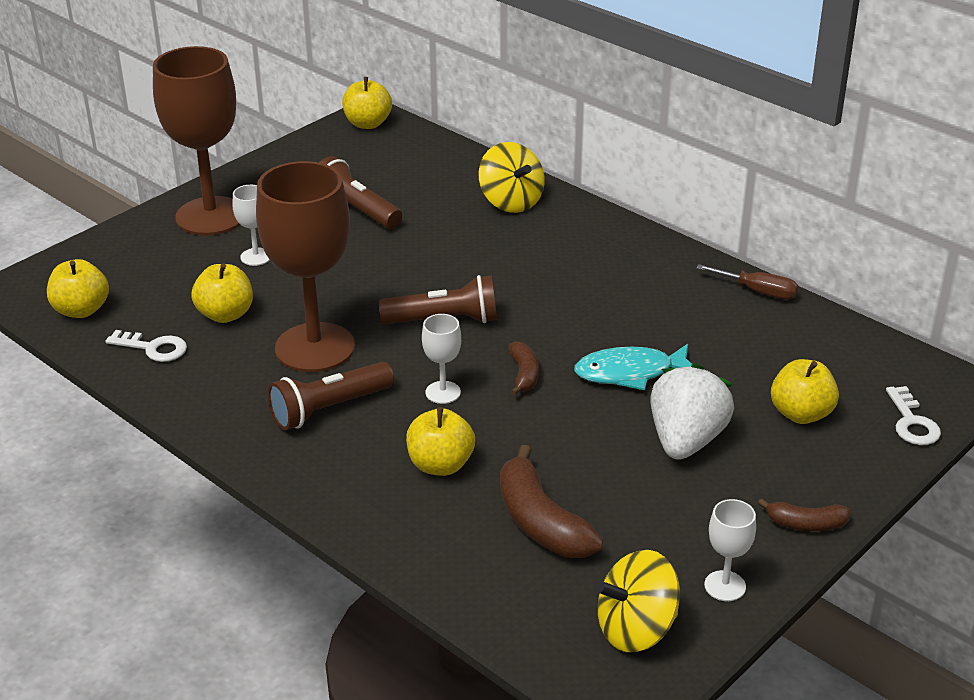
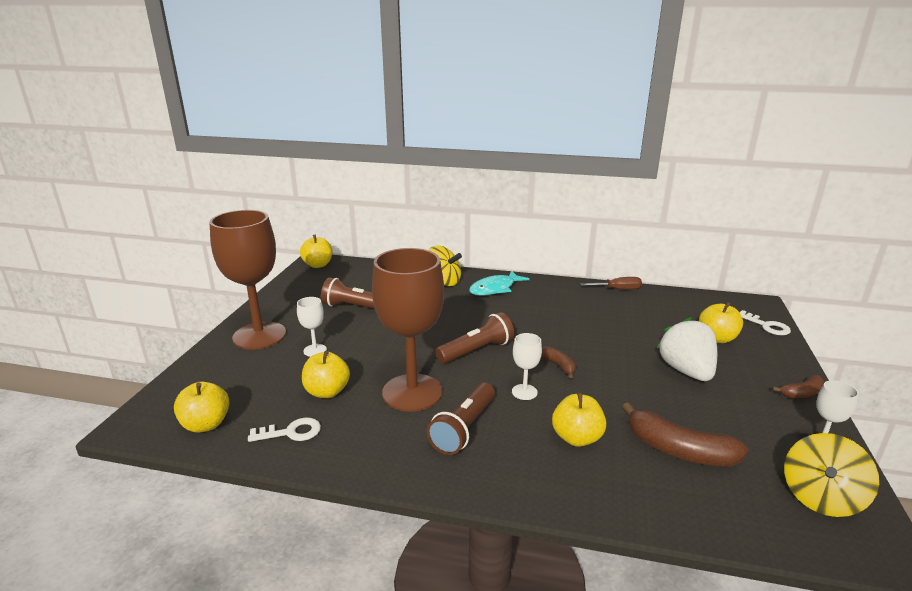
camera: 30 degrees left, 10 degrees down
(630, 373) = (611, 346): turquoise fish -> turquoise fish (495, 289)

